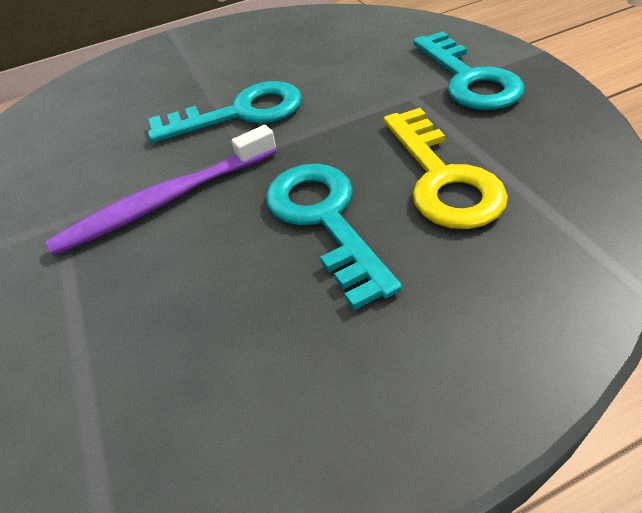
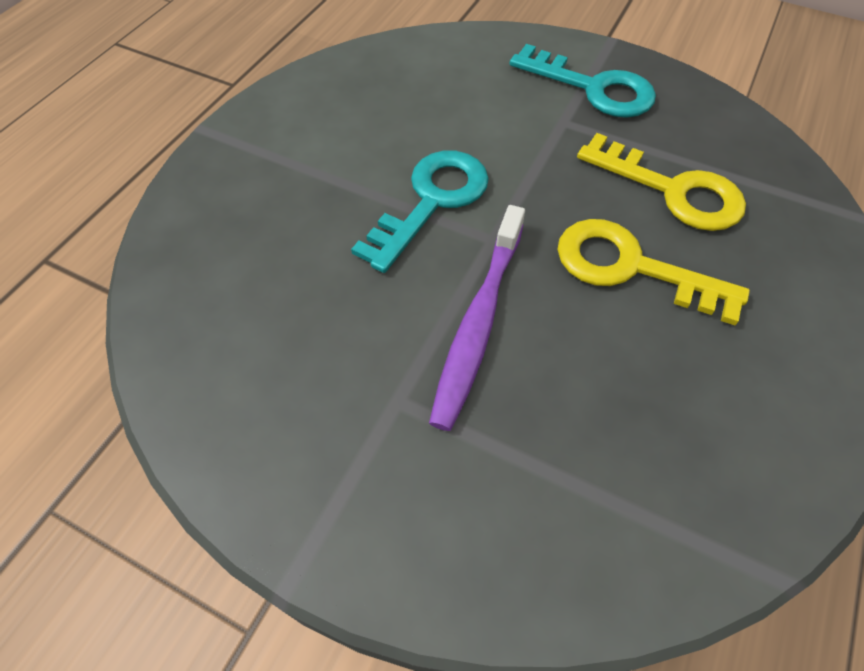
camera: 45 degrees left, 10 degrees up
(324, 219) = (631, 268): turquoise key -> yellow key

